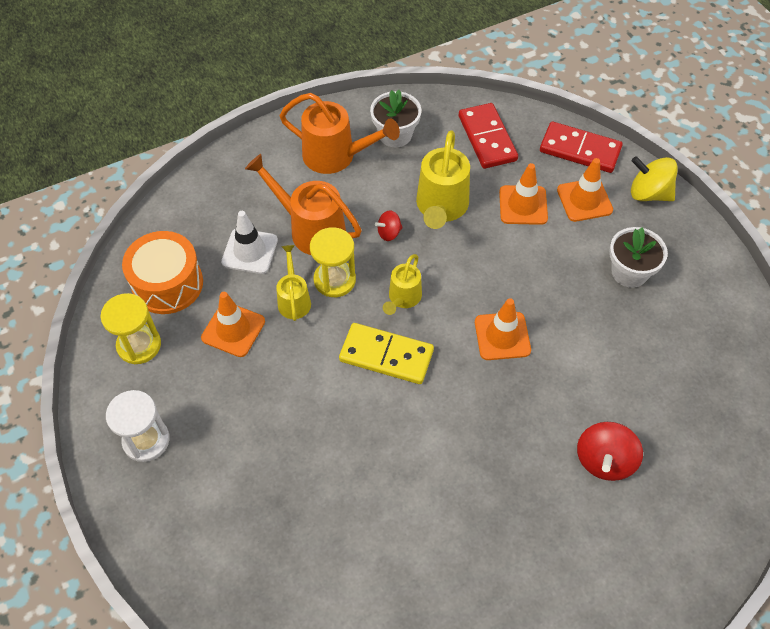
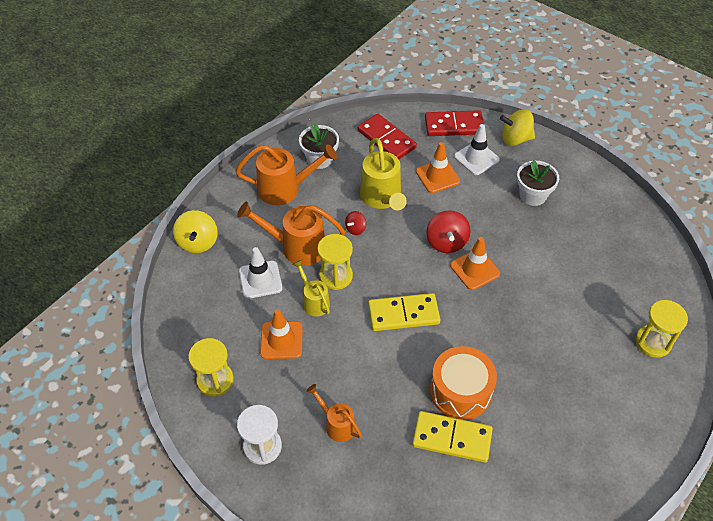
camera: 25 degrees left, 5 degrees down
(167, 284) = (211, 327): orange drum -> orange drum (460, 391)
(207, 182) = (198, 242): none -> yellow spinning top
(238, 451) = (337, 424): none -> orange watering can
(357, 525) = (452, 438): none -> yellow domino
(403, 298) = (392, 270): yellow watering can -> none
(584, 200) = (476, 158): orange traffic cone -> white traffic cone
(604, 460) = (587, 324): red spinning top -> red spinning top (446, 242)
(677, 519) = (653, 342): none -> yellow hourglass

